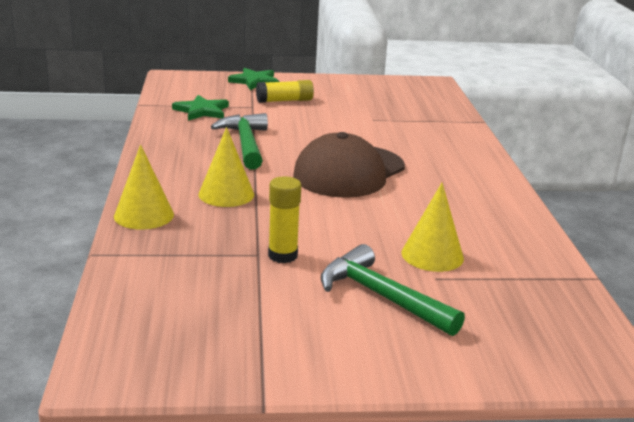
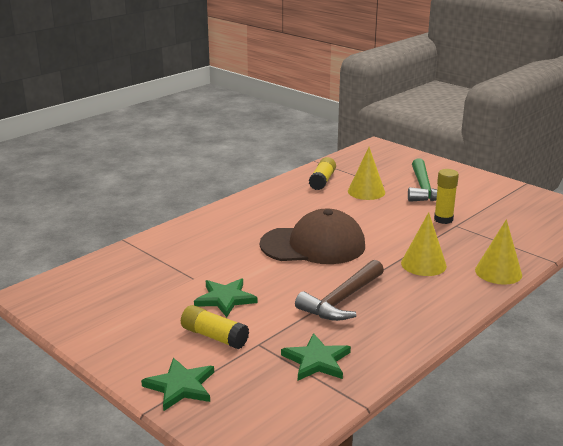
camera: 130 degrees left, 0 degrees up
(245, 143) = (341, 300): green hammer -> brown hammer
(323, 117) = (225, 299): none -> green star
(507, 247) = (322, 181): none -> yellow glue stick

